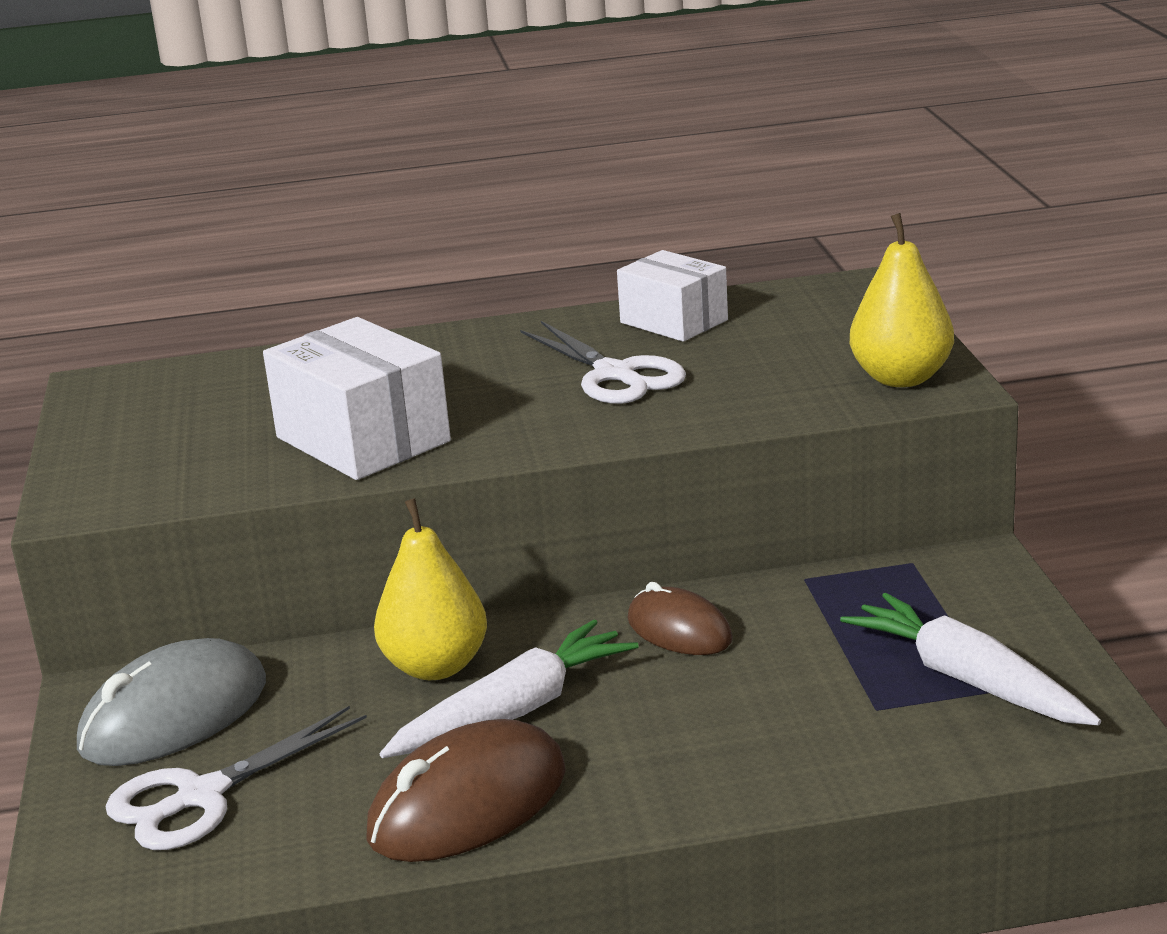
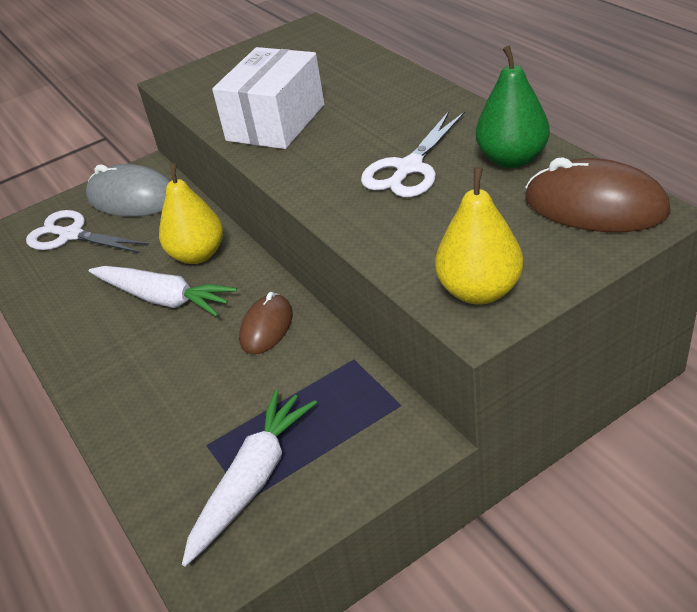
camera: 70 degrees right, 15 degrees up
(468, 804) = (77, 317): brown mouse -> brown mouse (595, 206)
(674, 321) = (512, 159): white box -> green pear

